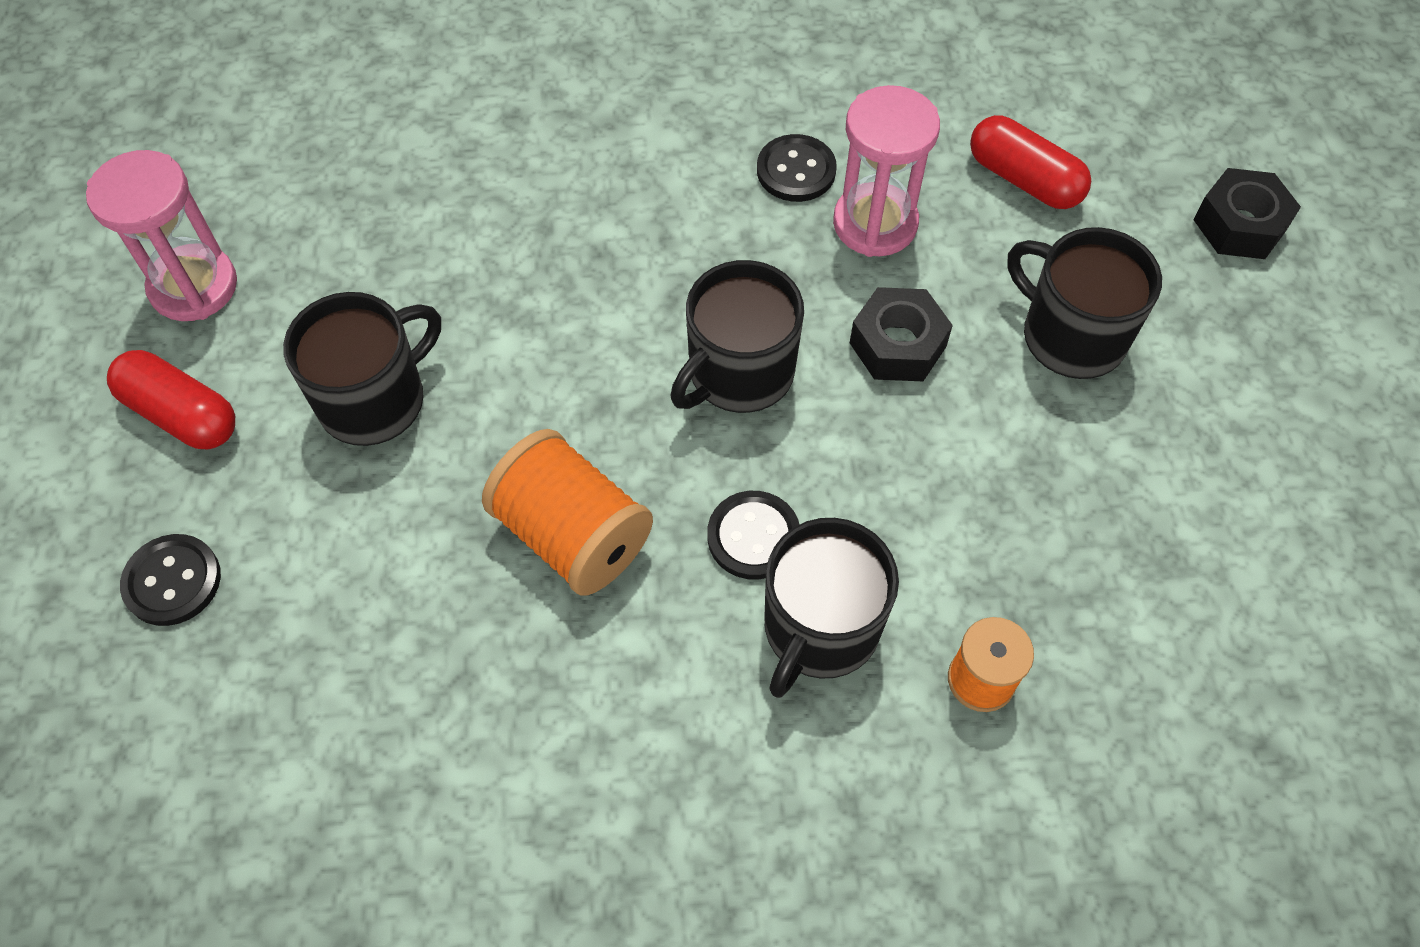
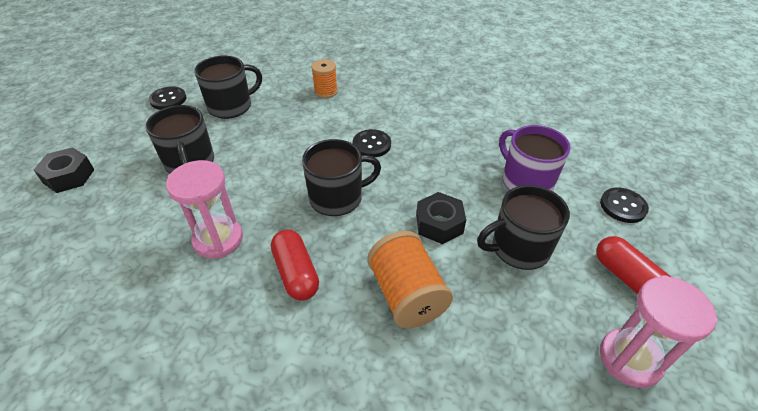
camera: 155 degrees left, 15 degrees down
(383, 568) = (525, 181): none -> purple mug
(572, 535) = (442, 167): orange spool -> orange spool (406, 294)
(796, 170) = (229, 286): black button -> black button (168, 99)
(819, 629) = (366, 116): black mug -> black mug (231, 106)
(898, 345) = (261, 184): black nut -> black nut (439, 224)
(1024, 179) = (126, 232): red capsule -> red capsule (296, 273)

